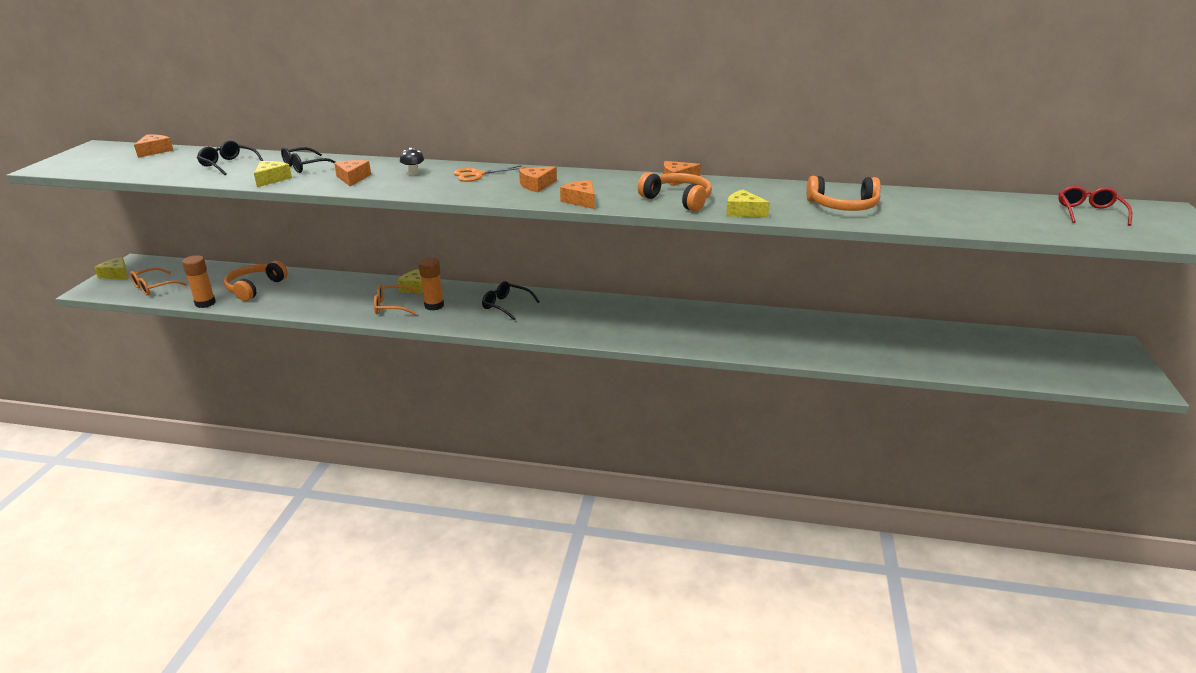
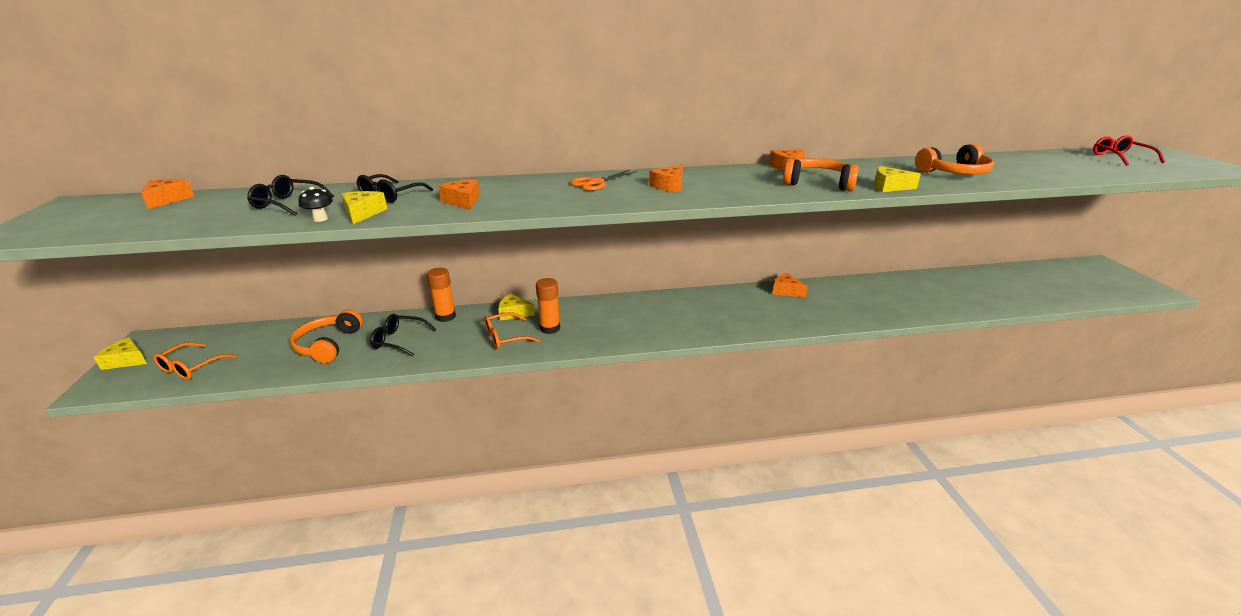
camera: 20 degrees left, 0 degrees up
(205, 303) = (275, 375): orange glue stick -> orange glue stick (445, 316)
(413, 173) = (526, 189): black mushroom -> black mushroom (320, 219)
(506, 306) = (622, 315): black glasses -> black glasses (399, 340)
(581, 201) = (734, 195): orange cheese -> orange cheese (786, 291)

